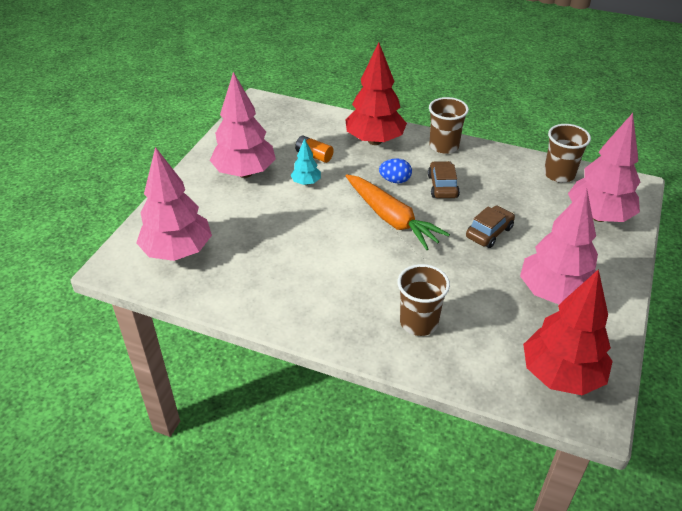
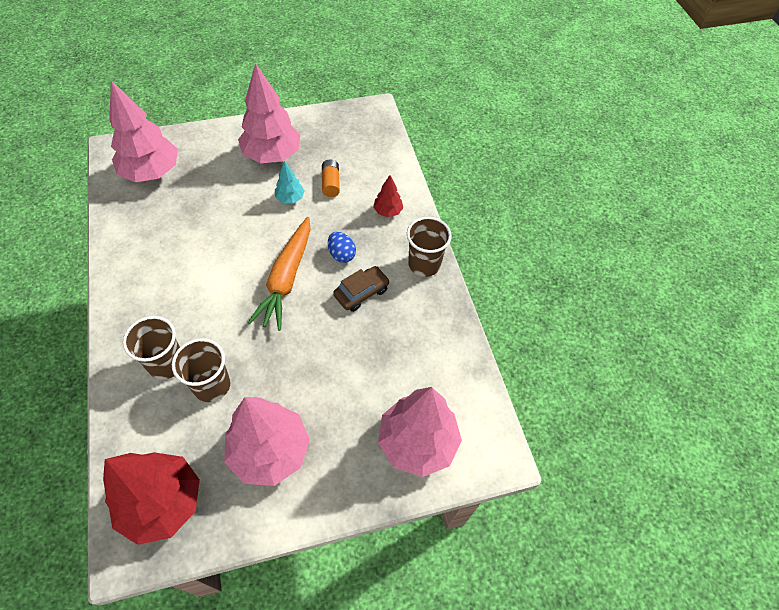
camera: 50 degrees right, 15 degrees up
(375, 140) = (388, 211): red tree -> red tree, size x0.47
(489, 232) = (321, 360): brown car -> none
(559, 174) = (460, 378): brown cup -> brown cup (212, 385)

